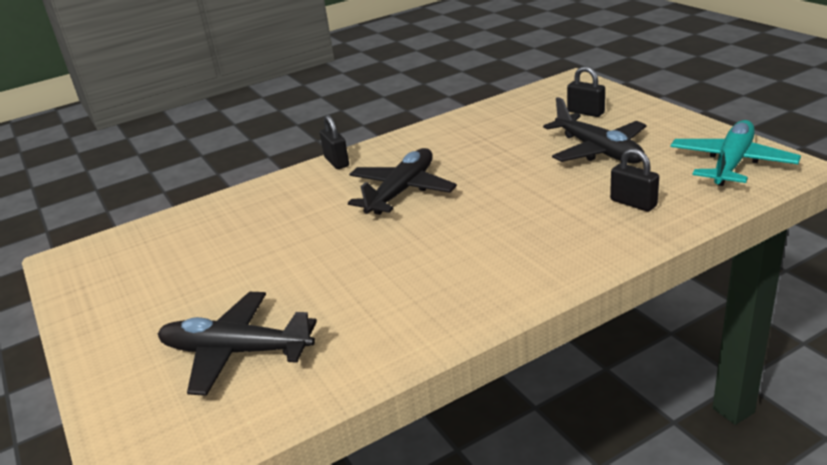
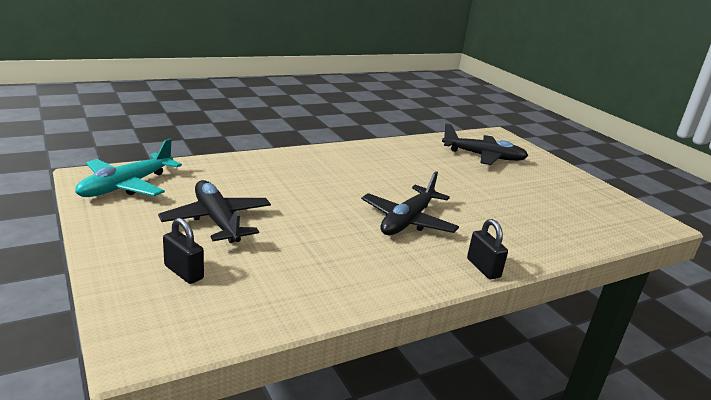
camera: 175 degrees right, 5 degrees down
(633, 203) = (232, 176): black padlock -> none

